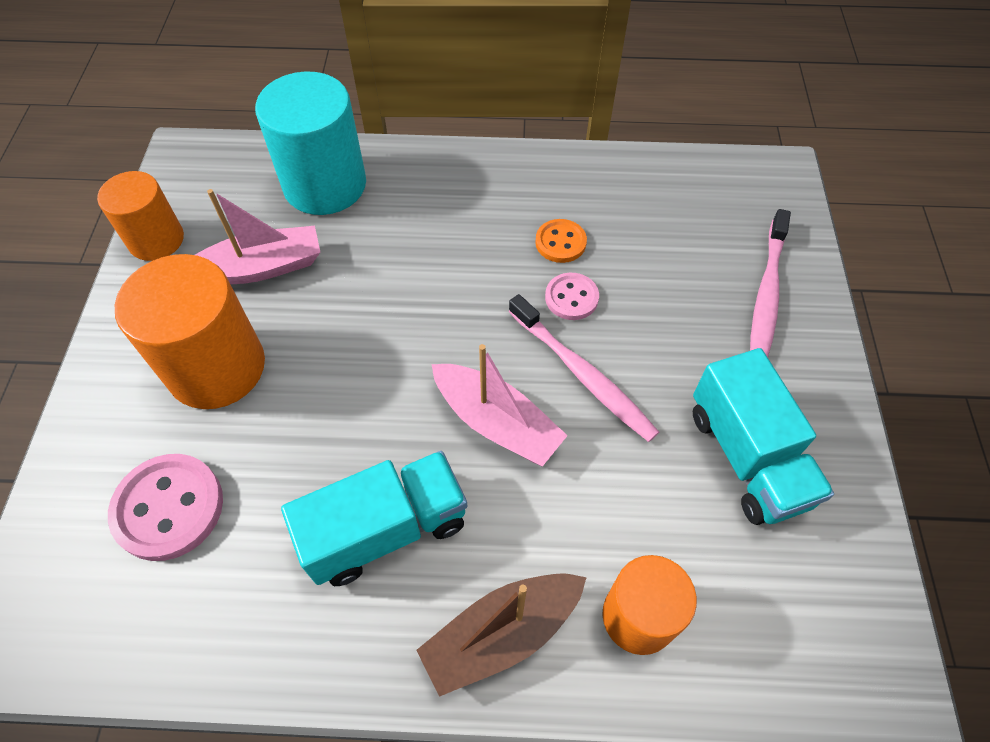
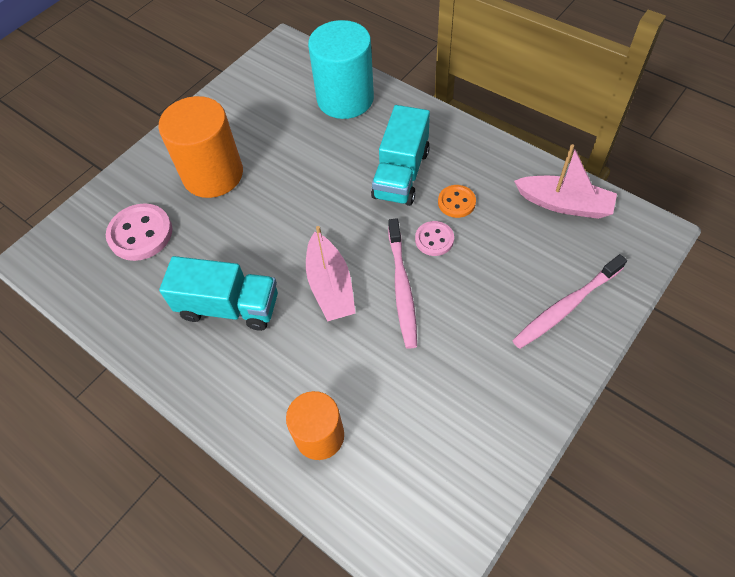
camera: 40 degrees right, 0 degrees up
(156, 240) = (234, 89): orange cylinder -> none
(261, 267) = (275, 131): pink boat -> pink boat (564, 204)
(502, 634) = (243, 396): brown boat -> none
(747, 457) = (460, 394): turquoise truck -> turquoise truck (401, 174)

